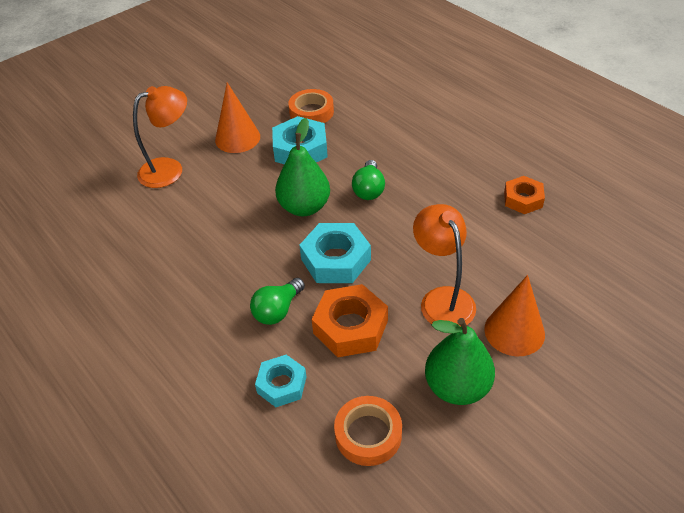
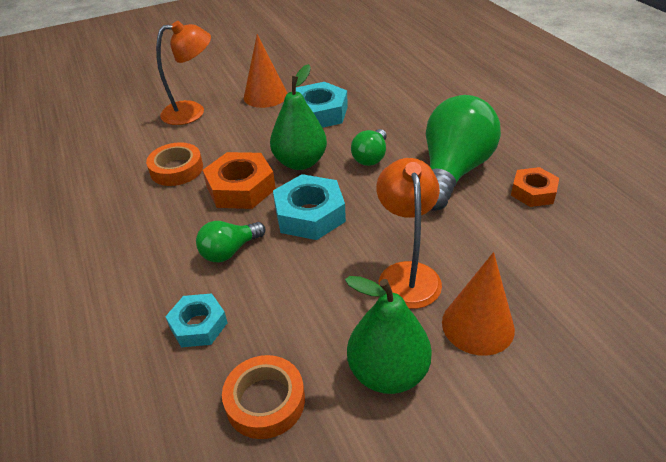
camera: 15 degrees right, 5 degrees down
(311, 112) = (343, 84): orange tape -> orange tape (176, 169)
(350, 327) = (296, 282): orange nut -> orange nut (240, 188)
(448, 191) = (453, 171): none -> green light bulb

